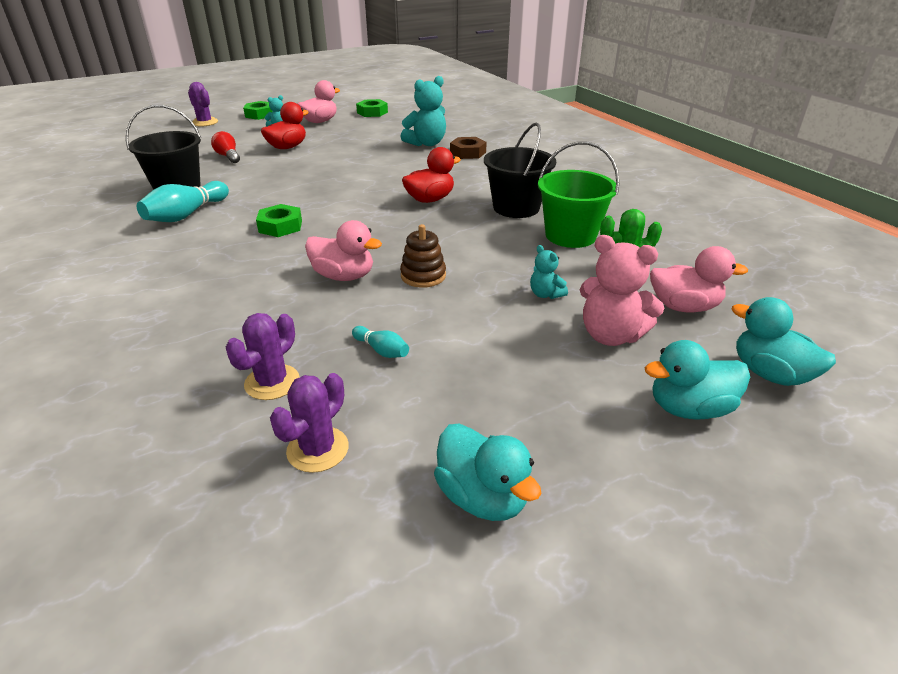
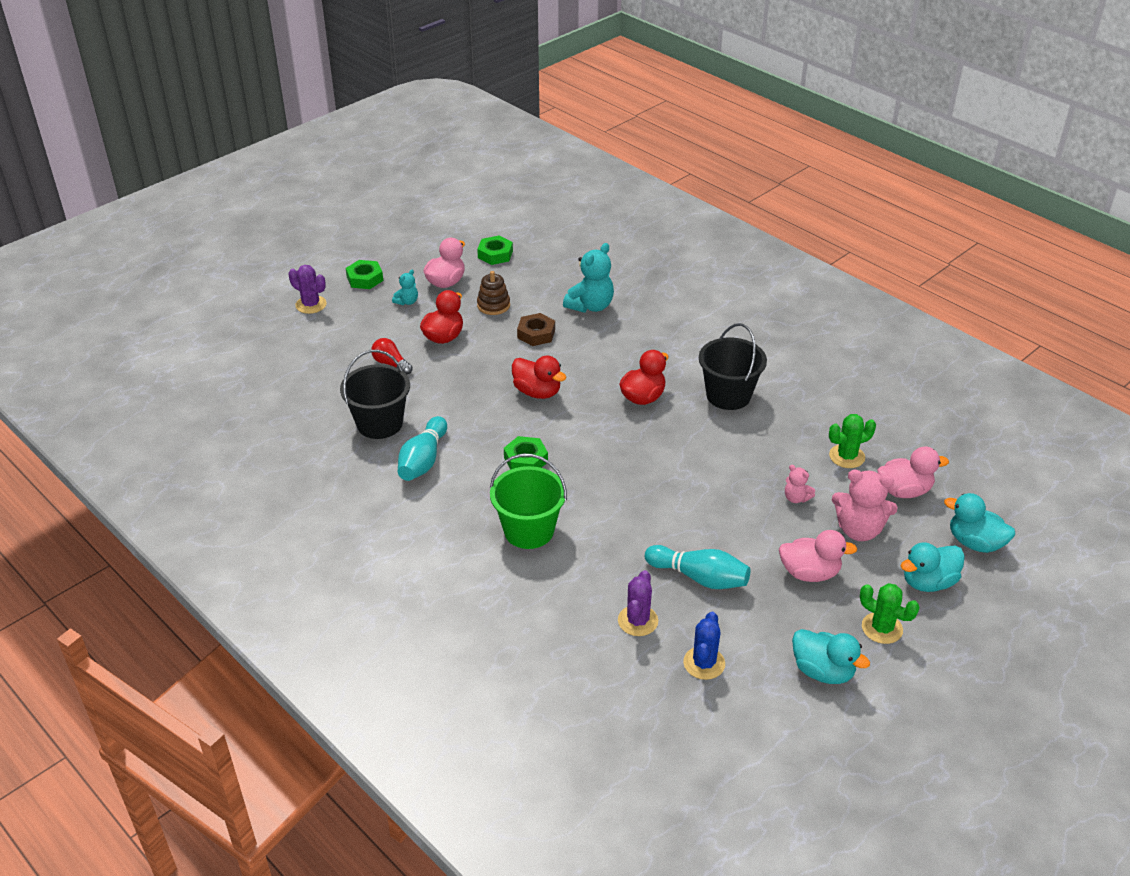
camera: 15 degrees left, 5 degrees up
(318, 449) = (704, 663): purple cactus -> blue cactus
(334, 185) = (537, 392): none -> red duck
(344, 276) = (624, 510): pink duck -> pink duck (809, 573)
(381, 350) = (699, 577): turquoise bowling pin -> turquoise bowling pin, size x1.92
(423, 276) = (689, 496): brown stacking toy -> brown stacking toy (493, 305)
(468, 153) = (642, 316): brown nut -> brown nut (536, 334)
(545, 294) = (796, 498): turquoise teddy bear -> pink teddy bear
(570, 235) = (791, 425): green bucket -> green bucket (529, 530)
(599, 455) = (882, 628): none -> green cactus

